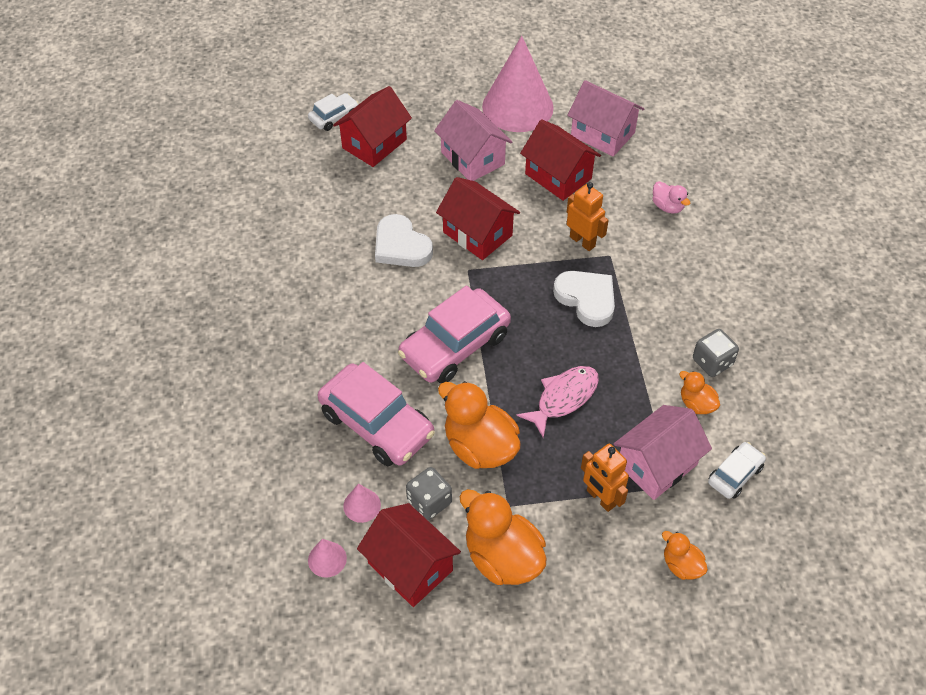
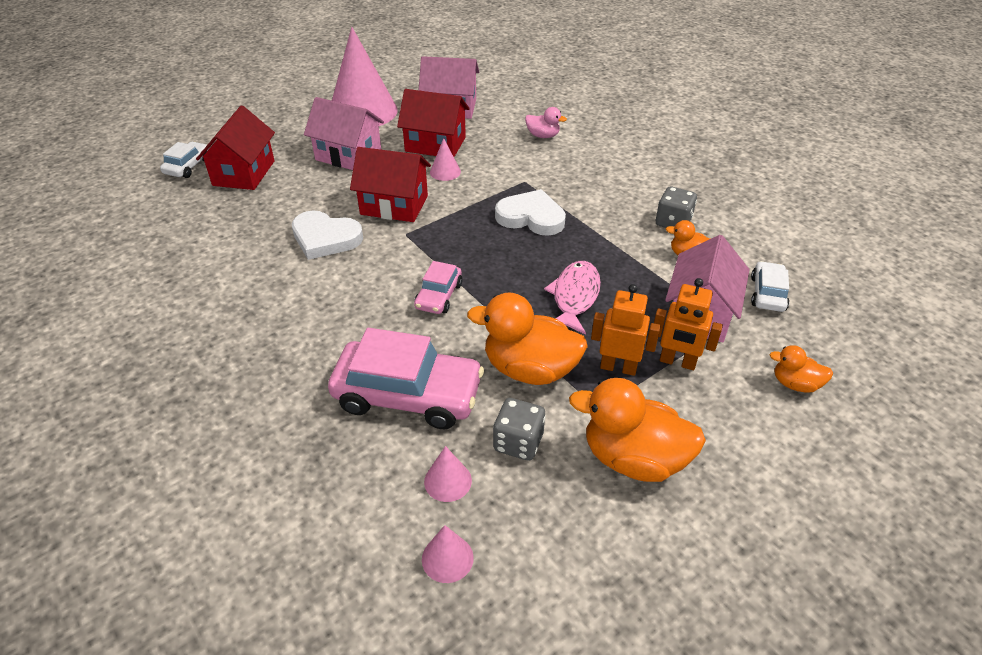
camera: 30 degrees left, 10 degrees down
(410, 567) = (547, 517): red house -> none
(455, 346) = (439, 296): pink car -> pink car, size x0.51
(545, 214) = (445, 172): none -> pink cone
(582, 241) = (493, 179): orange robot -> orange robot (618, 367)

